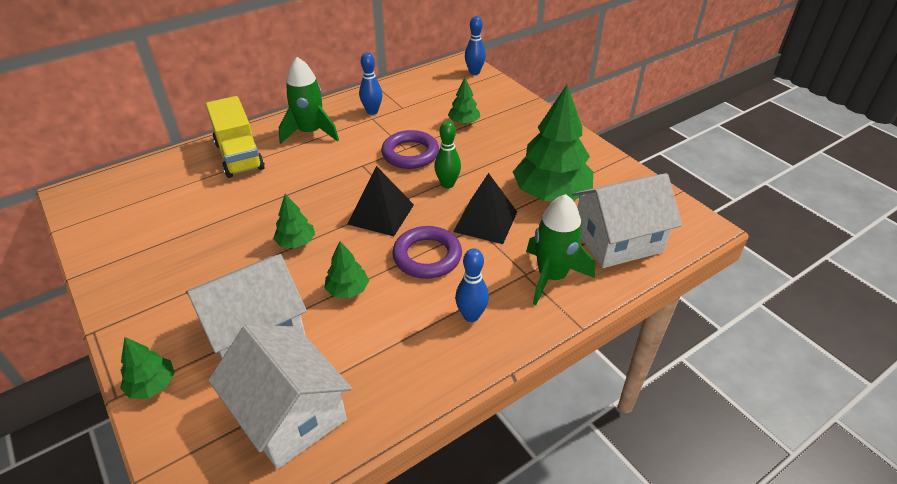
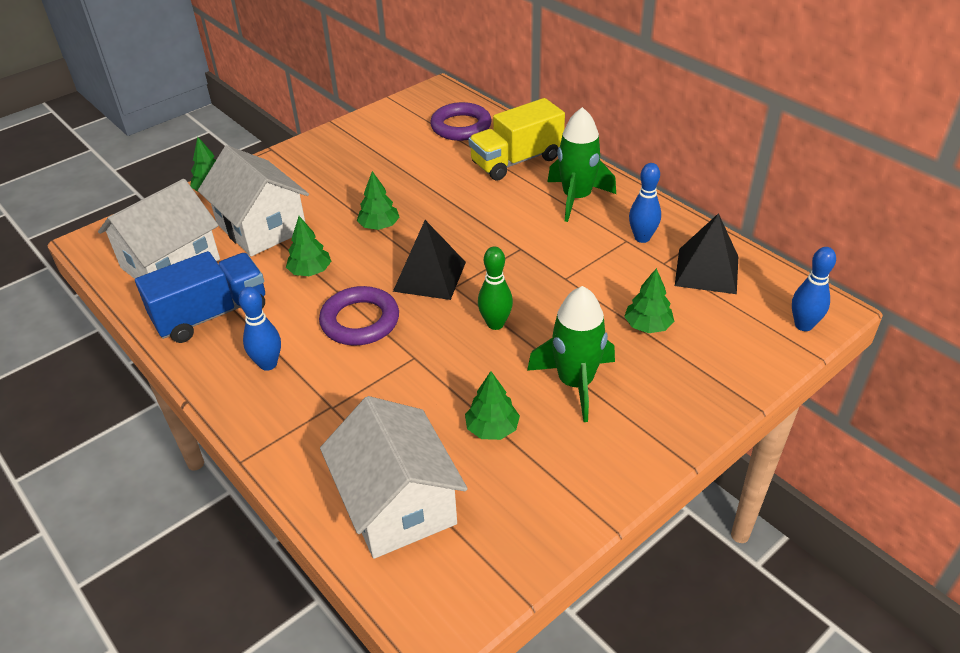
camera: 85 degrees right, 0 degrees up
(391, 365) = (211, 314): none -> blue truck
(410, 154) = (554, 284): purple ring -> purple ring (461, 126)
(485, 221) = (425, 365): black pyramid -> black pyramid (707, 271)
(551, 194) = (492, 428): green tree -> green tree, size x0.47
(552, 276) = (326, 431): green rocket -> green rocket (575, 383)

